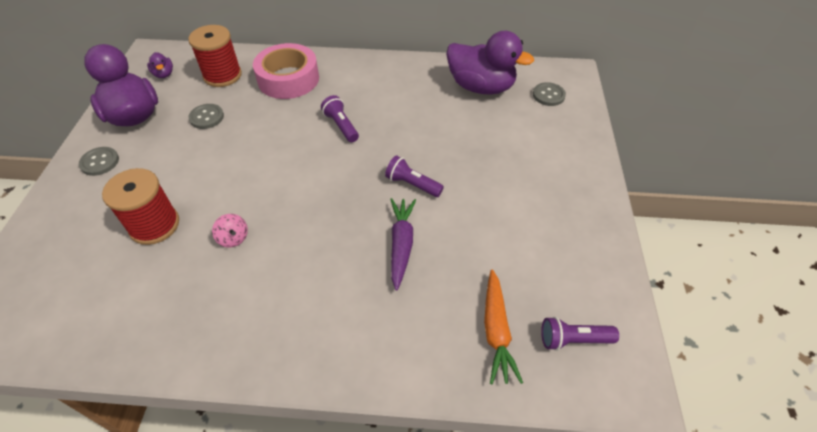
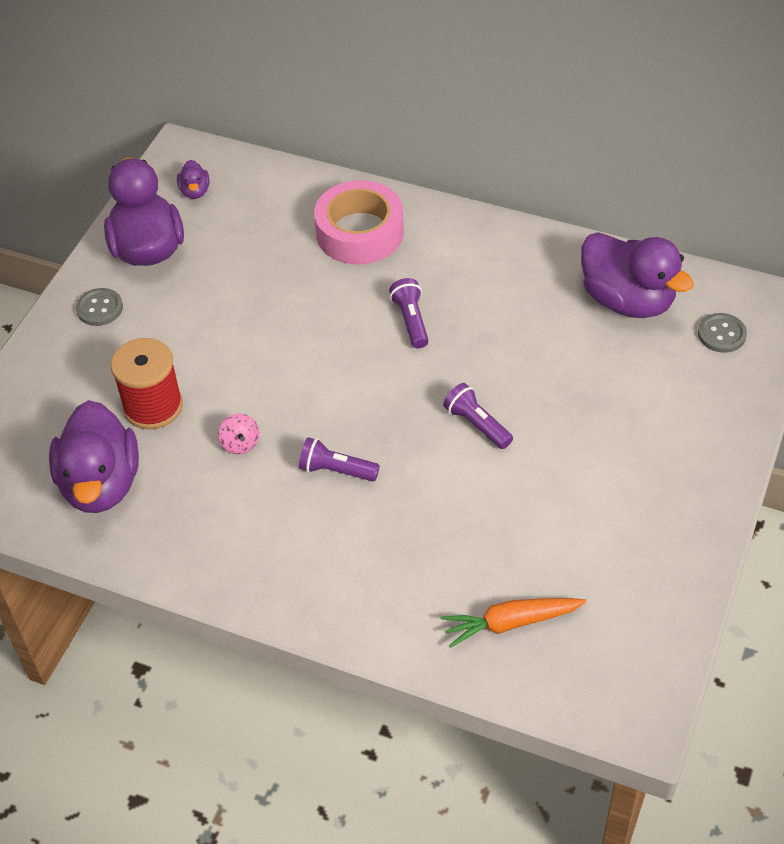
camera: 20 degrees right, 0 degrees up
(116, 299) = (101, 484): none -> purple duck
(206, 117) = (239, 271): grey button -> none
(222, 75) = (272, 209): red spool -> none
(401, 244) = (436, 498): purple carrot -> none
(496, 331) = (510, 623): orange carrot -> orange carrot turned 60 degrees clockwise
(573, 339) = (596, 655): purple flashlight -> purple flashlight (336, 470)

